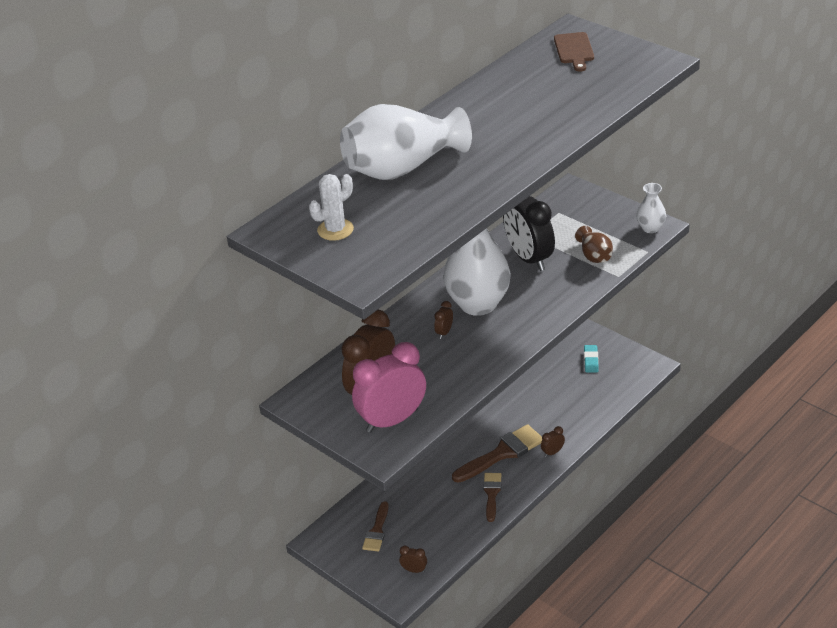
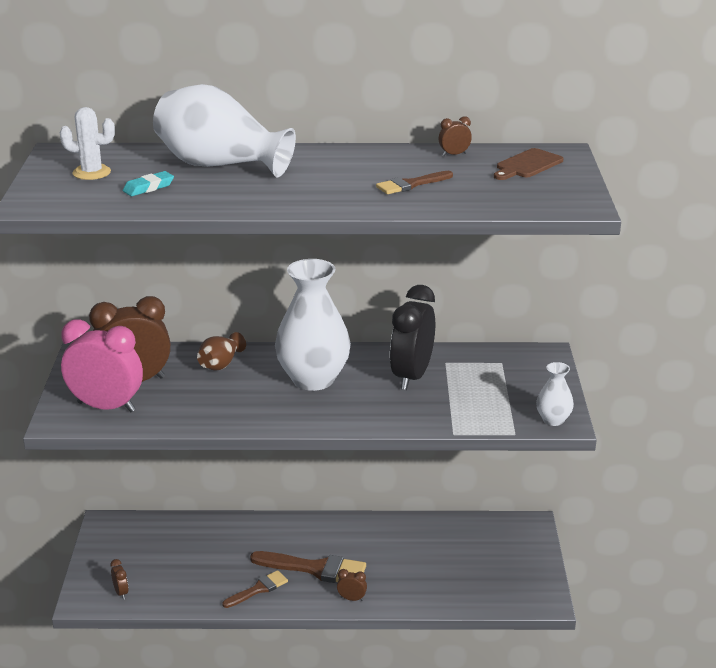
camera: 45 degrees right, 10 degrees down
(377, 530) = (147, 547): brown brush -> brown brush (411, 184)
(444, 332) = (252, 380): brown clock -> brown clock (454, 154)
(591, 361) = (501, 560): turquoise eraser -> turquoise eraser (148, 187)
(594, 256) = (465, 408): brown vase -> brown vase (220, 364)

